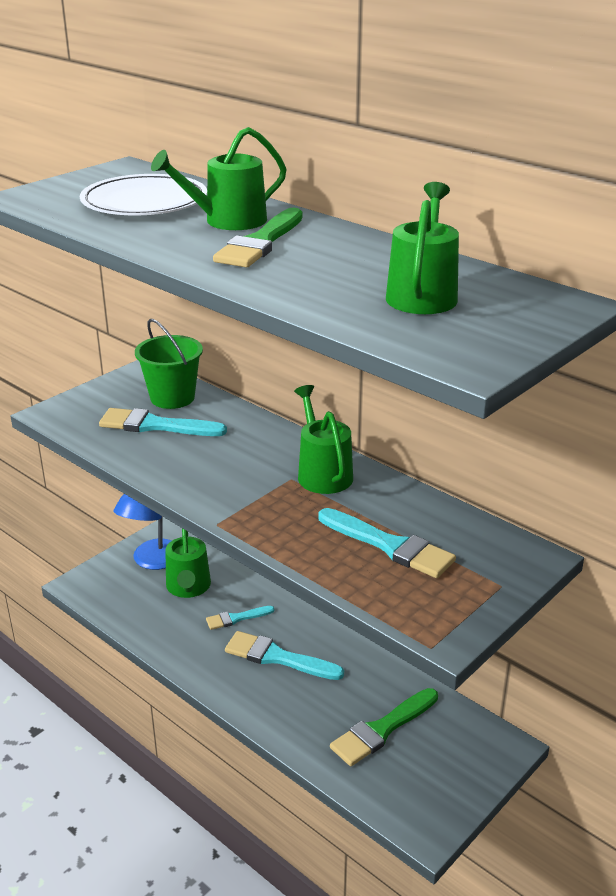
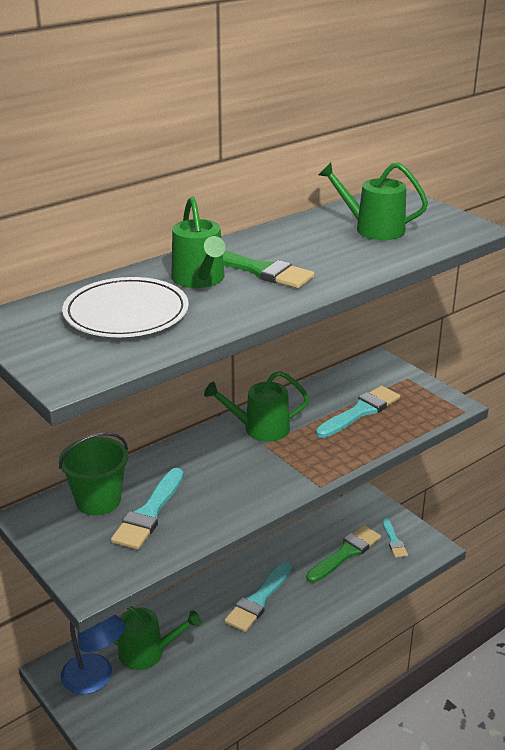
camera: 80 degrees left, 0 degrees up
(236, 618) = (202, 621): turquoise brush -> turquoise brush (394, 541)
(382, 729) = (346, 553): green brush -> green brush turned 105 degrees counterclockwise

